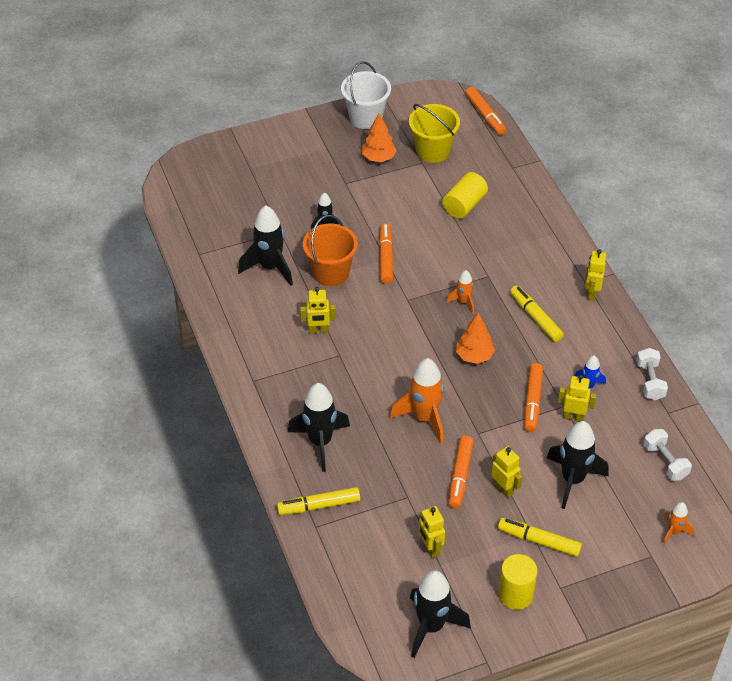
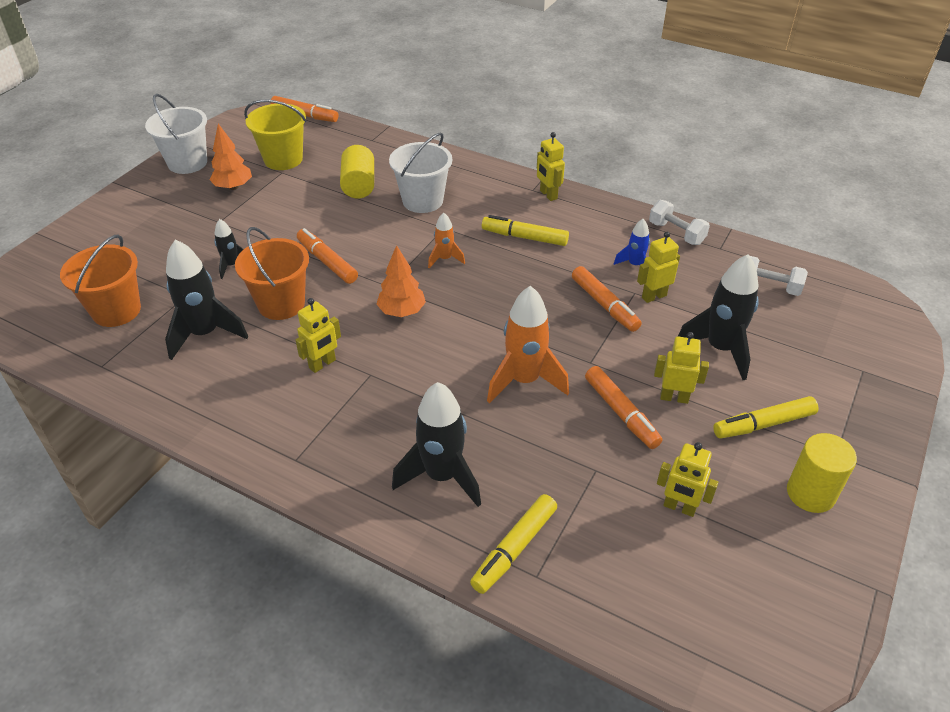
camera: 40 degrees left, 5 degrees down
(234, 219) = (116, 310): none -> orange bucket
(431, 626) = (782, 595): black rocket -> none
(474, 356) = (507, 297): orange tree -> orange tree (402, 311)
(495, 245) = (423, 201): none -> white bucket
(674, 532) = (851, 338): orange rocket -> none

